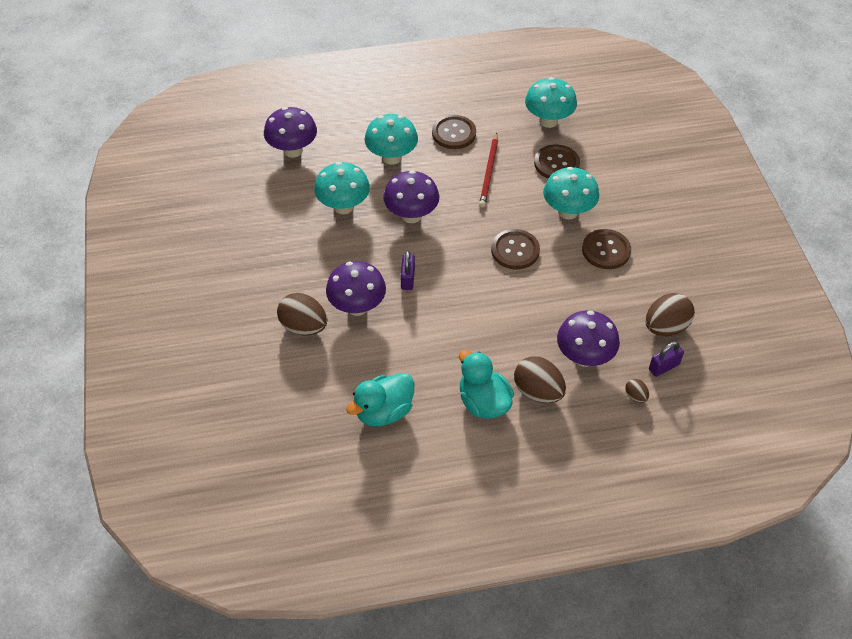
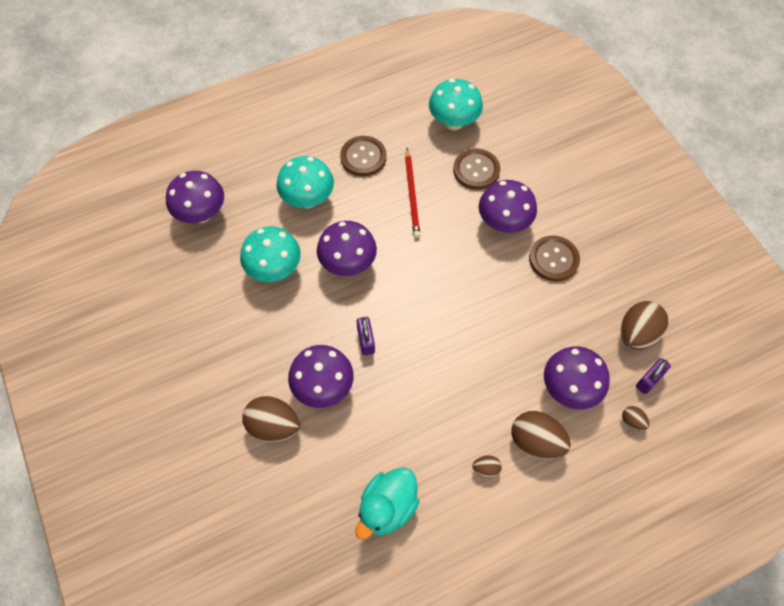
camera: 15 degrees left, 10 degrees up
(483, 402) = (486, 469): turquoise duck -> brown egg
(515, 250) = (465, 281): brown button -> none
(568, 211) = (503, 223): turquoise mushroom -> purple mushroom

